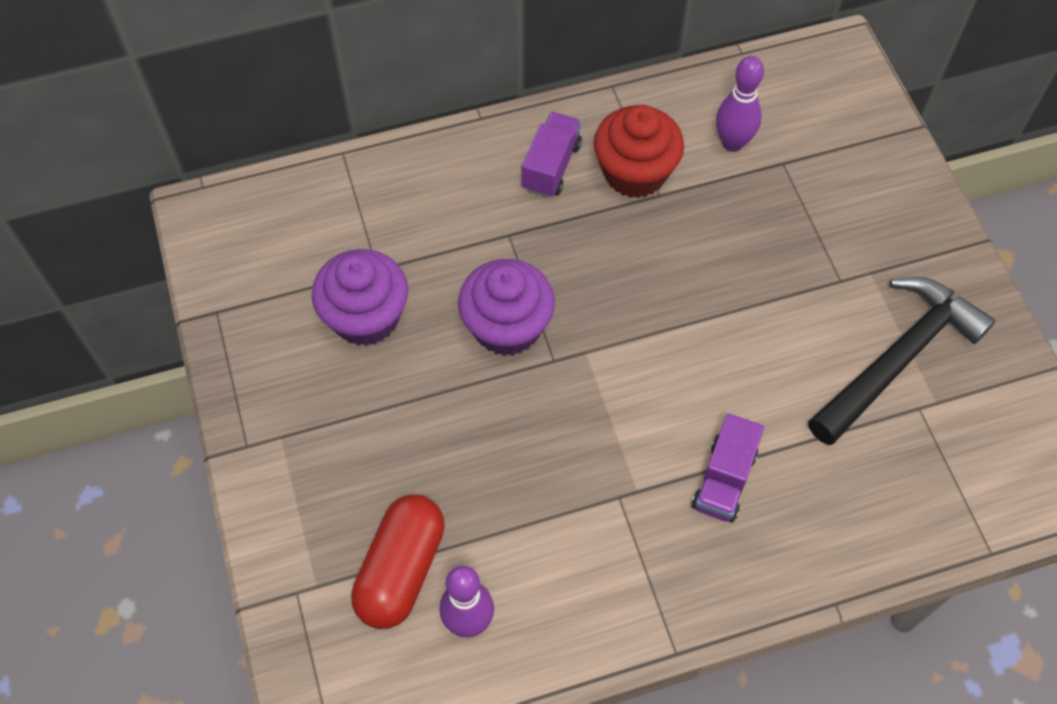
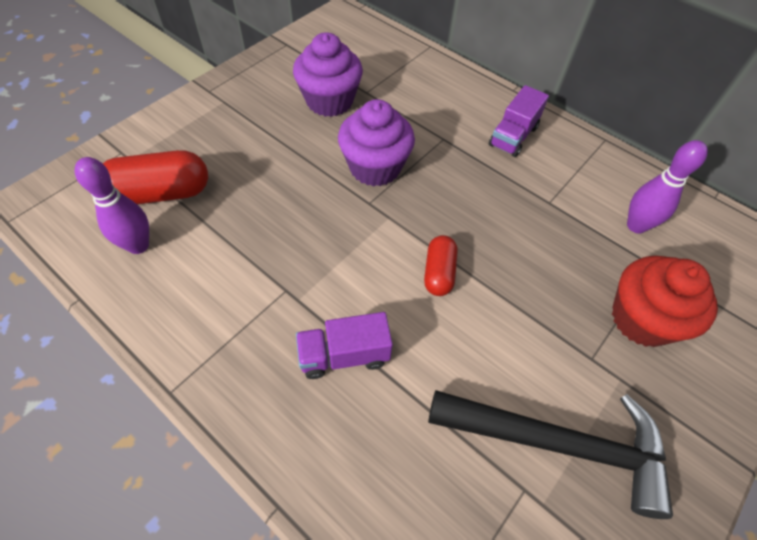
camera: 55 degrees right, 5 degrees down
(551, 166) = (513, 136): purple truck -> purple truck turned 135 degrees clockwise
(635, 173) = (553, 181): red cupcake -> red cupcake (642, 319)
(682, 347) = (438, 273): none -> red capsule

